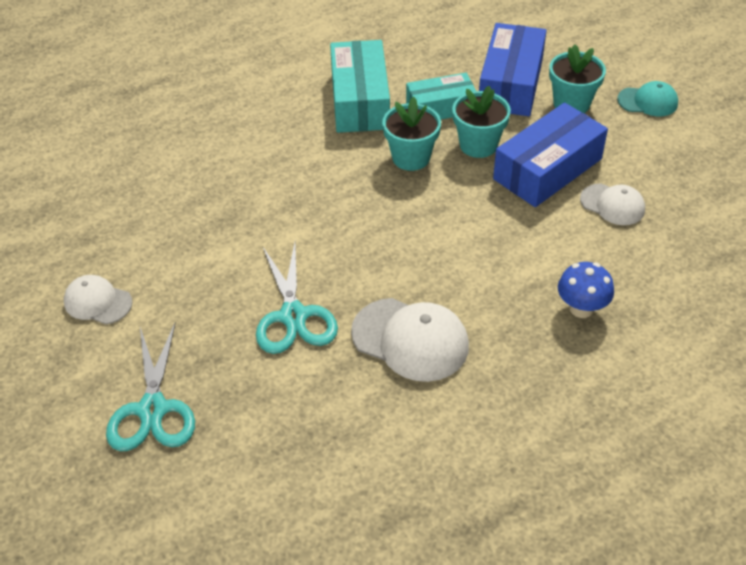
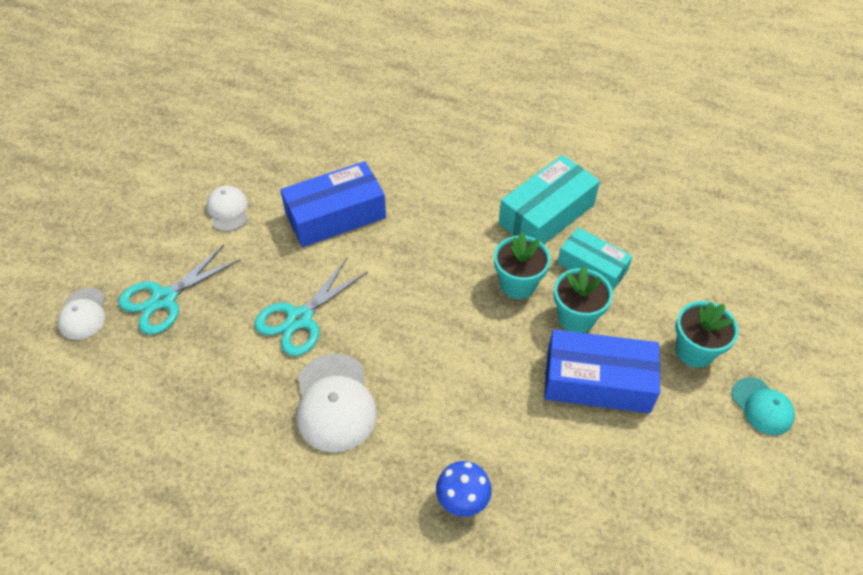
camera: 50 degrees right, 5 degrees up
(510, 84) = (671, 294): blue box -> blue box (335, 215)
(612, 205) = (603, 454): white cap -> white cap (83, 314)

